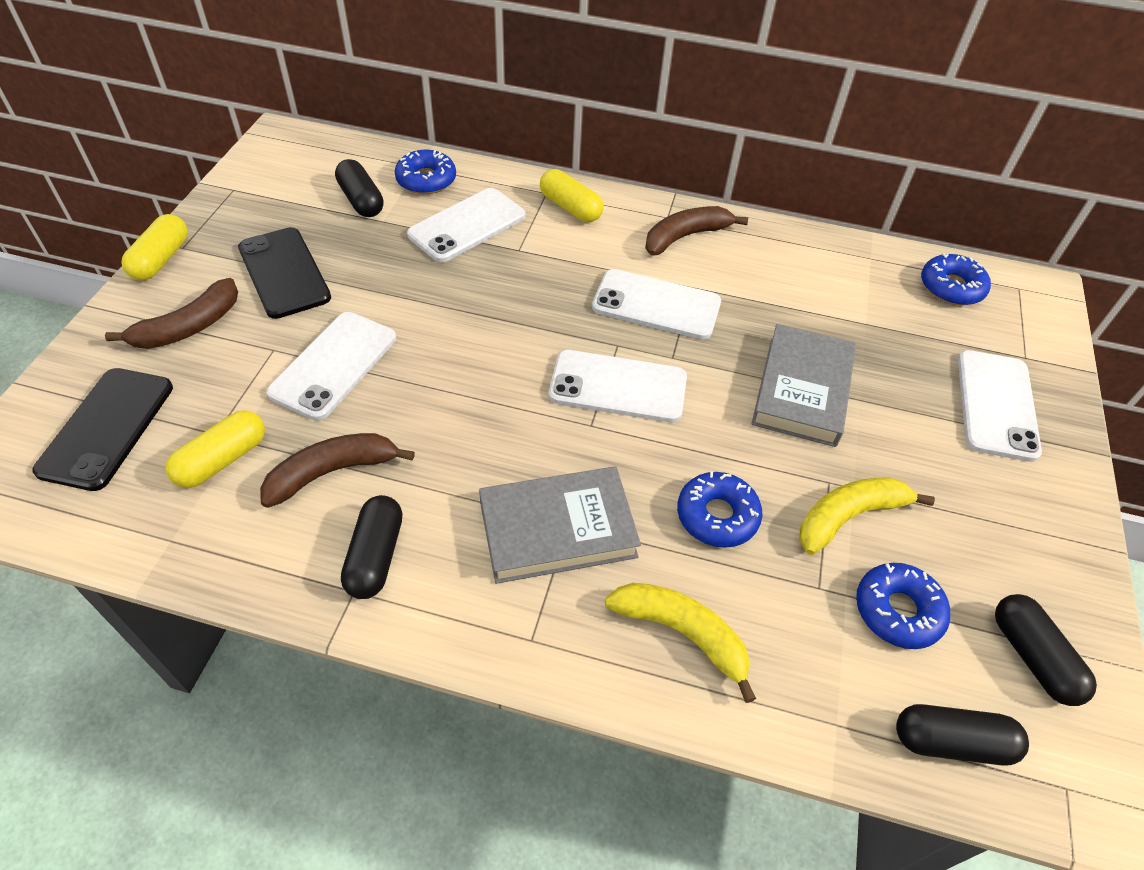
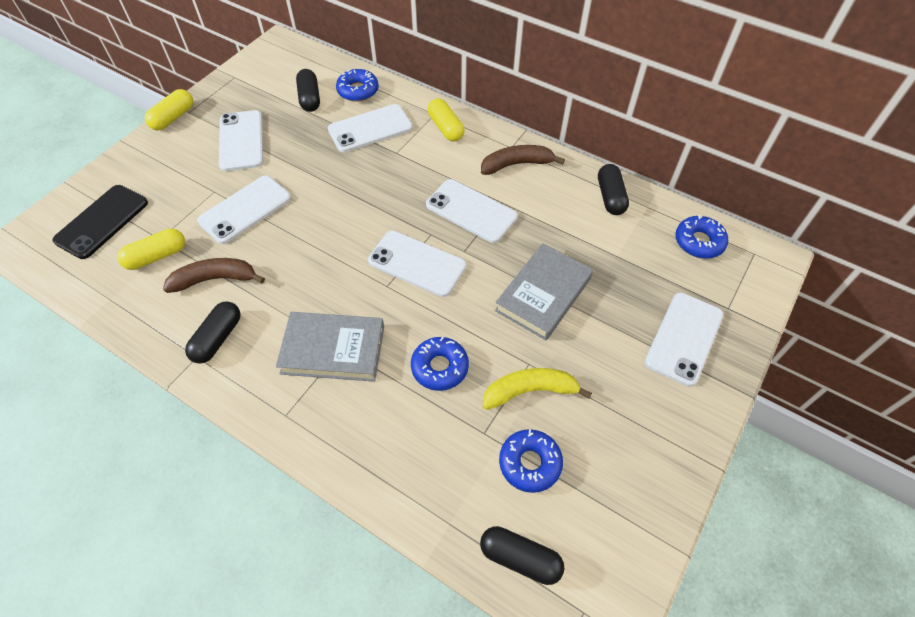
camera: 20 degrees right, 5 degrees up
(189, 327) = (171, 166): brown banana -> none
(284, 273) = (241, 141): black phone -> white phone
(682, 633) = (379, 437): yellow banana -> none
(1032, 657) = (609, 521): black capsule -> black capsule (610, 197)

